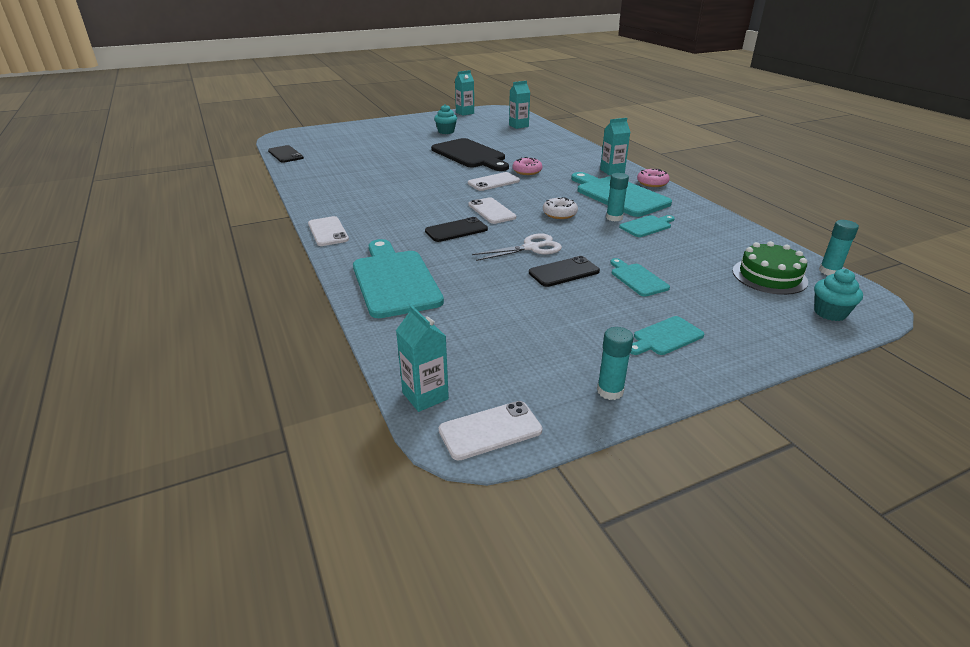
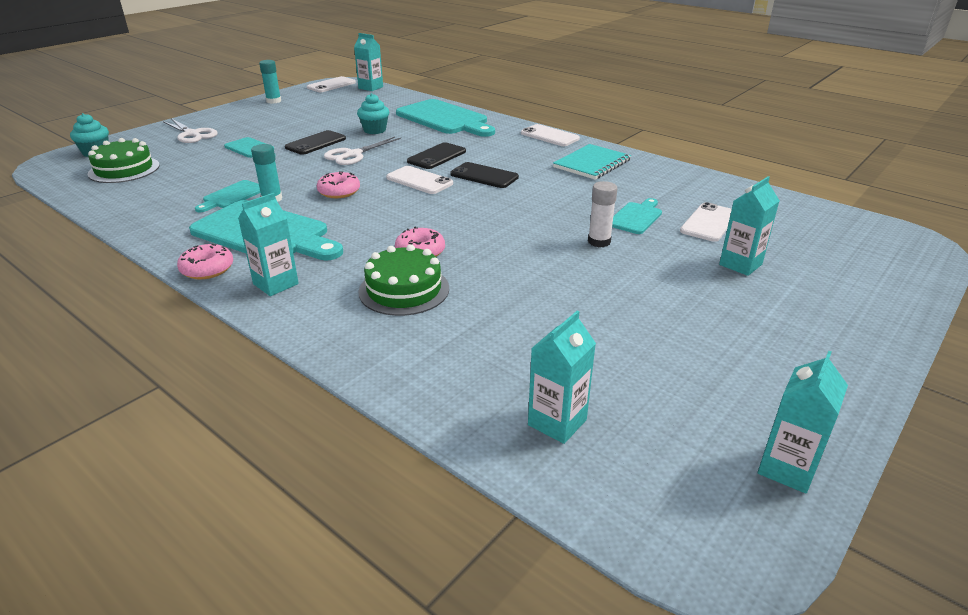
camera: 155 degrees right, 0 degrees up
(285, 154) = (805, 207): black phone -> black phone (484, 176)
(345, 199) = (592, 164): none -> turquoise notebook
(378, 143) = (740, 264): none -> turquoise carton
(426, 160) = (599, 241): none -> white glue stick
(446, 131) = (686, 337): turquoise cupcake -> turquoise cupcake (374, 130)
(470, 155) = (546, 270): black cutting board -> none
(493, 182) = (453, 220): white phone -> white phone (709, 223)
(547, 159) = (404, 290): none -> green cake
(559, 214) = (339, 192): white donut -> pink donut
(665, 337) = (236, 123): turquoise cutting board -> turquoise cutting board (636, 217)
(720, 323) = (192, 134): none -> white scissors
(829, 271) = (55, 183): turquoise glue stick -> none

